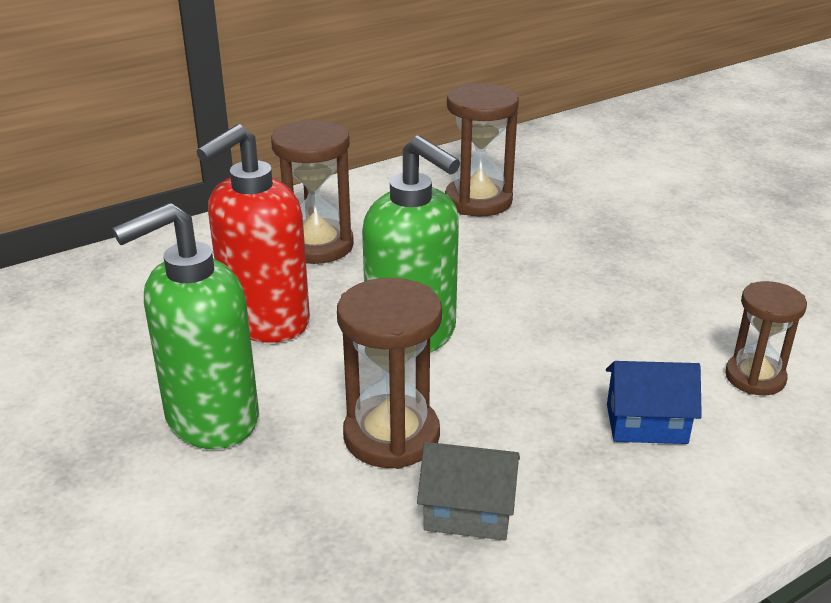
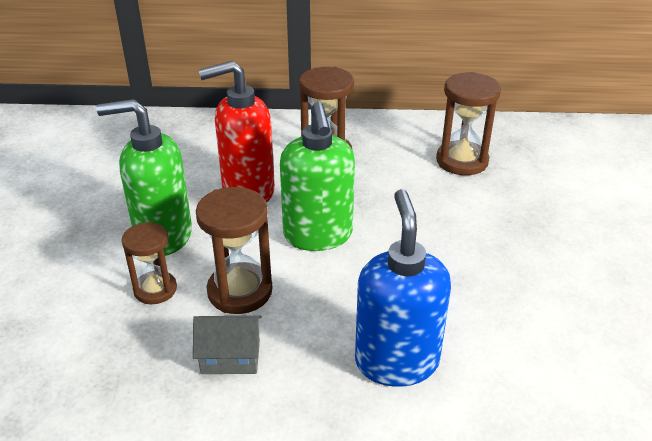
camera: 35 degrees right, 5 degrees up
(468, 512) = (230, 357): grey house -> grey house turned 45 degrees counterclockwise
(646, 424) = (396, 361): blue house -> blue soap dispenser
(755, 377) = (512, 369): brown hourglass -> brown hourglass (155, 289)

